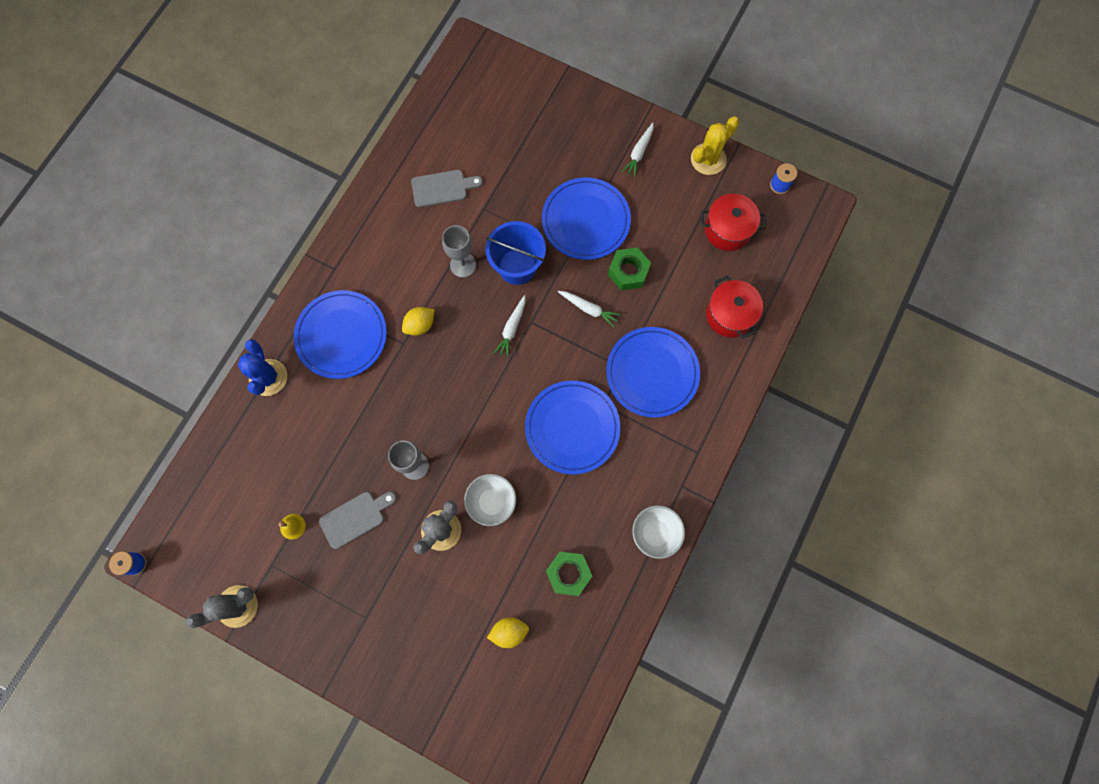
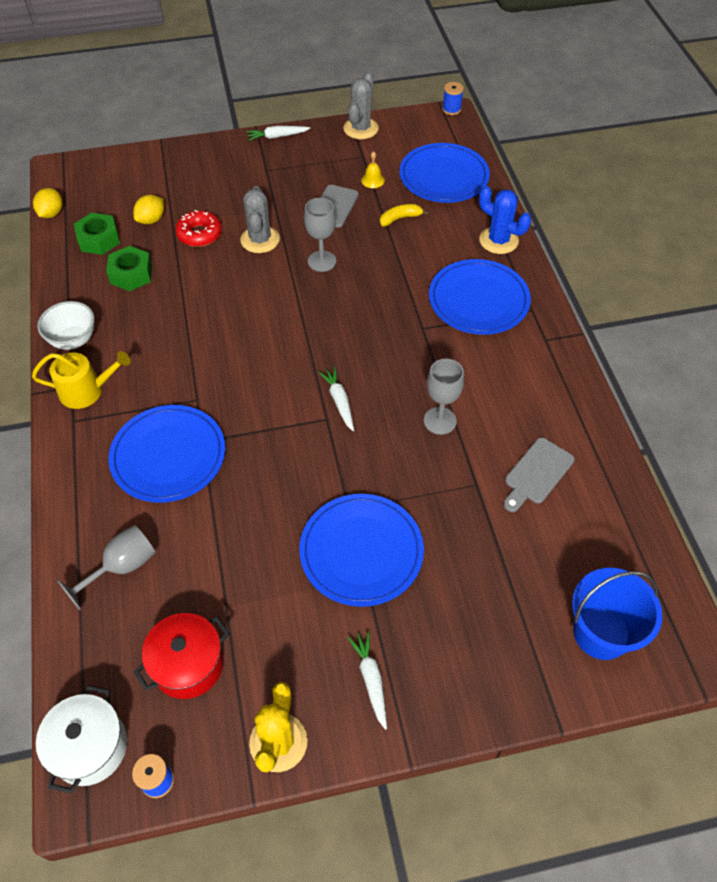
camera: 140 degrees right, 20 degrees down
(315, 462) = (400, 218): none -> yellow banana
(420, 325) = (423, 349): yellow lemon -> yellow lemon (51, 213)
(483, 578) = (199, 234): none -> red donut
(492, 502) = (235, 277): white bowl -> none
(517, 266) = (387, 456): blue bucket -> blue bucket (601, 633)
(572, 428) = (211, 365): blue plate -> blue plate (444, 176)
(588, 309) = (280, 468): white carrot -> white carrot (277, 136)
(628, 272) = (269, 532): green nut -> green nut (99, 240)
(673, 473) = (87, 391): none -> yellow watering can
(729, 315) = (121, 567): red pot -> grey goblet
(804, 225) = (90, 747): none -> white pot

